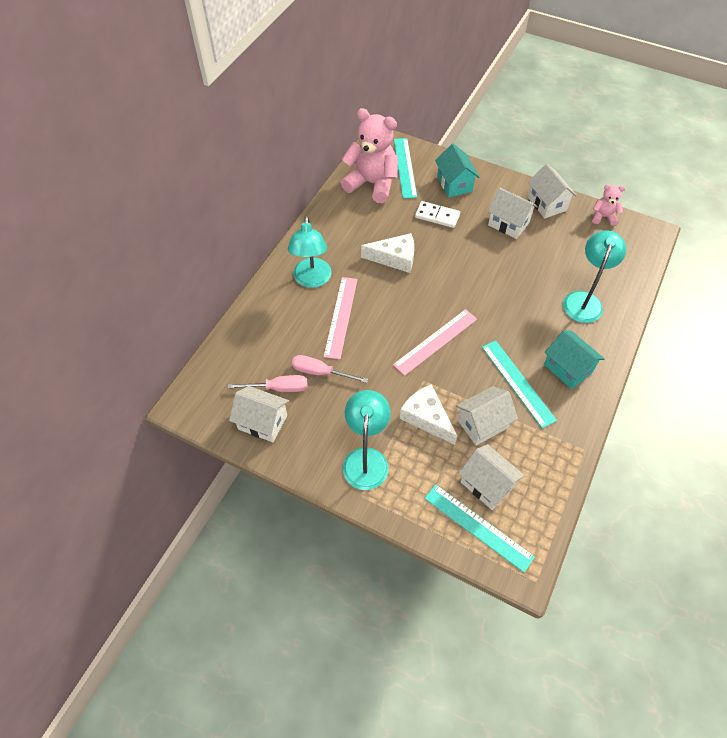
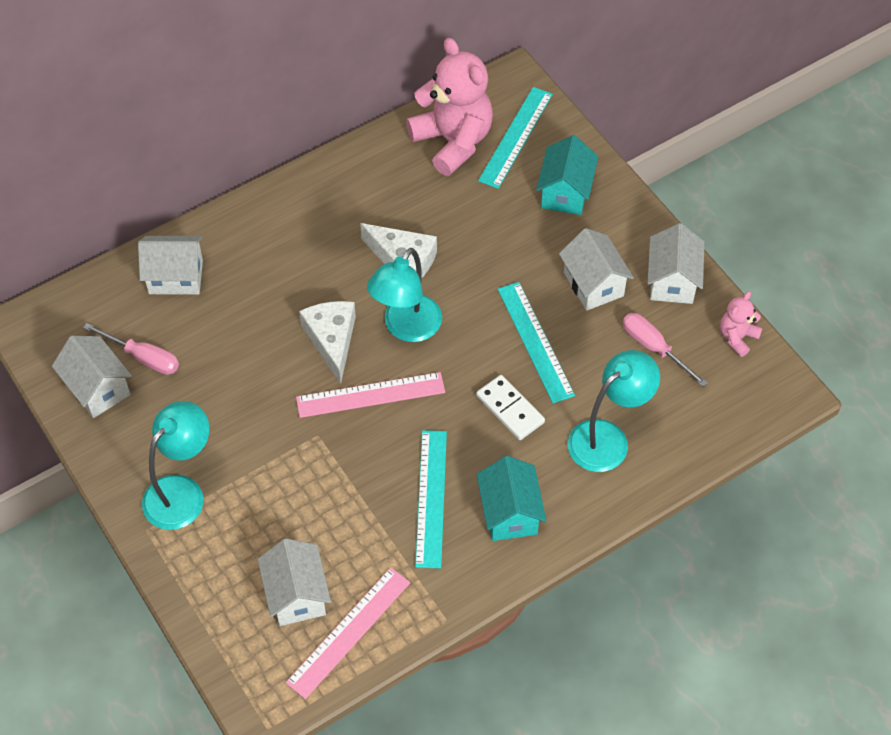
camera: 30 degrees right, 0 degrees up
(312, 280) = (278, 240): turquoise lamp -> turquoise lamp (406, 328)
(320, 372) = (204, 363): pink screwdriver -> pink screwdriver (654, 348)
(341, 317) = (278, 305): pink ruler -> pink ruler (348, 632)
(426, 418) = (287, 482): white cheese -> white cheese (332, 340)
(437, 216) = (504, 228): white domino -> white domino (510, 409)
(478, 527) = (249, 635): turquoise ruler -> turquoise ruler (535, 341)
(482, 424) = (347, 524): white house -> white house (176, 277)
(603, 217) = (737, 337): pink teddy bear -> pink teddy bear turned 90 degrees counterclockwise

